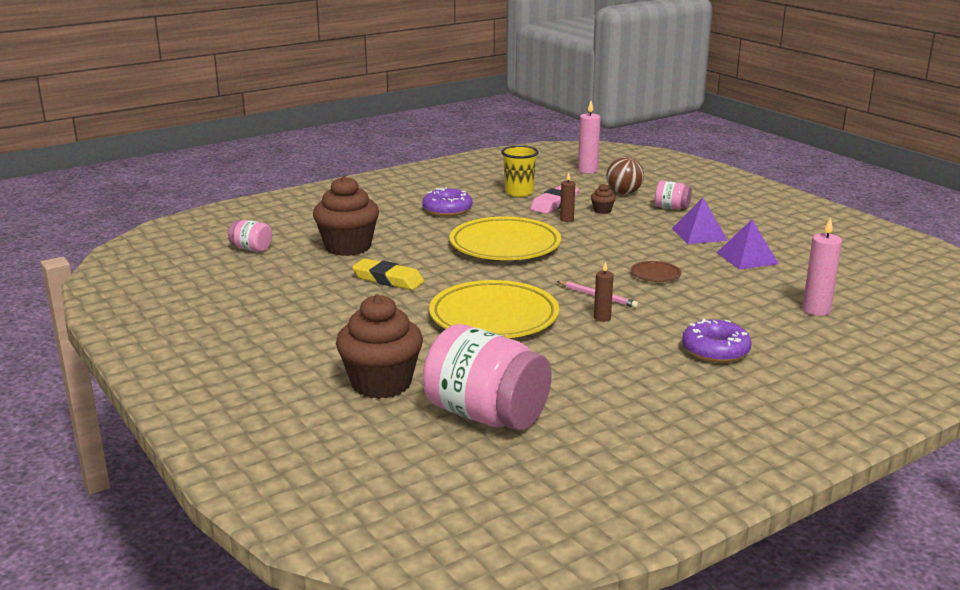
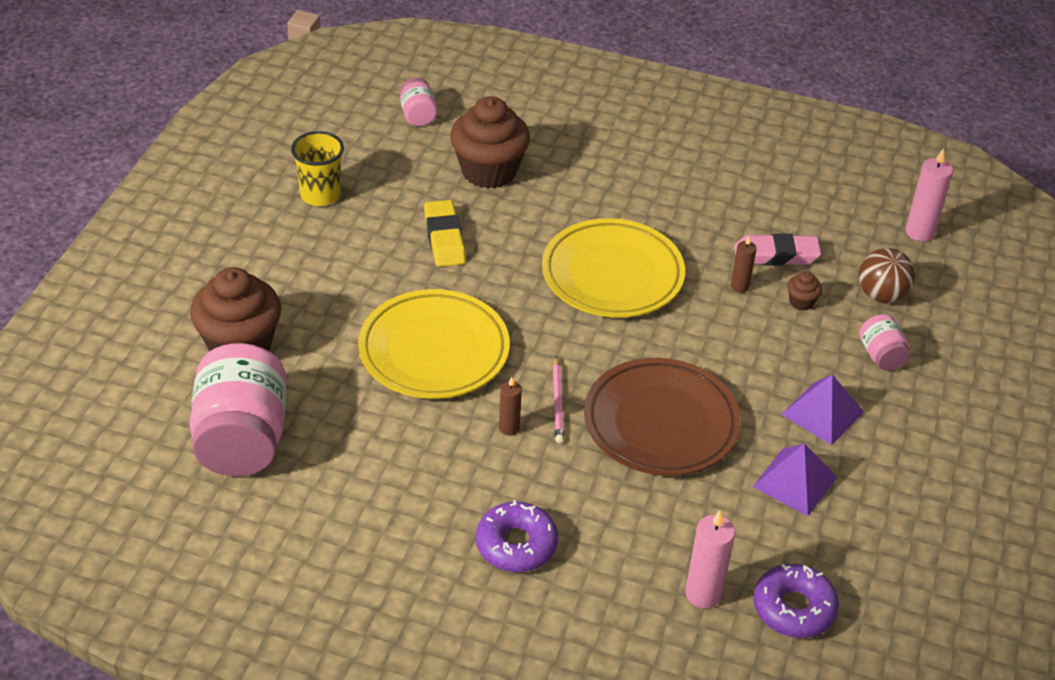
camera: 50 degrees right, 20 degrees up
(447, 210) = (660, 185): purple donut -> purple donut (794, 608)
(519, 192) = (776, 212): yellow cup -> yellow cup (320, 195)
(655, 275) = (661, 423): brown plate -> brown plate, size x2.36

